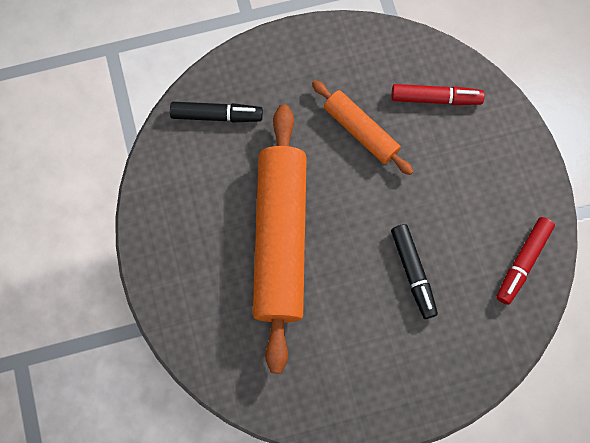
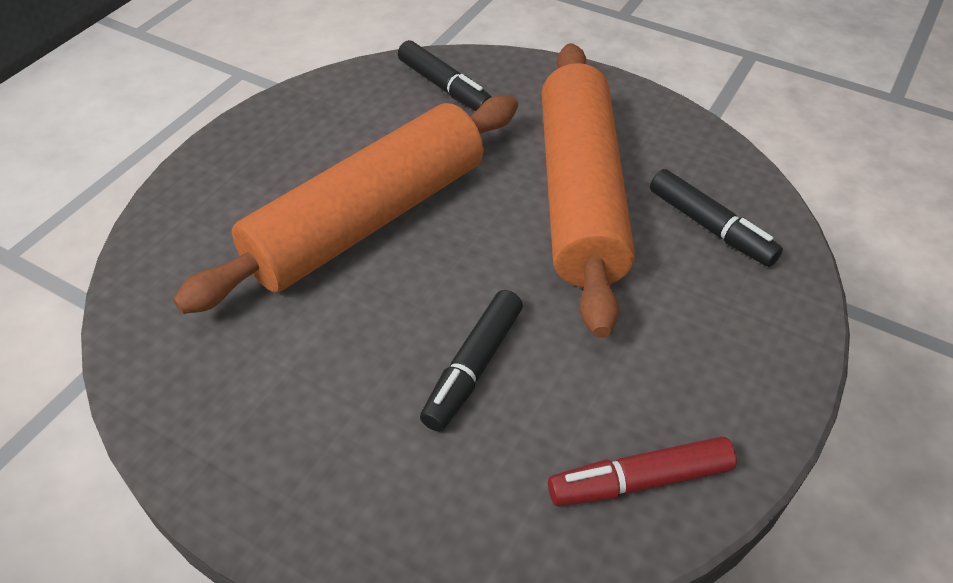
camera: 45 degrees right, 25 degrees down
(361, 131) = (580, 195): orange rolling pin -> orange rolling pin, size x1.91
(435, 98) = (710, 227): red marker -> black marker

